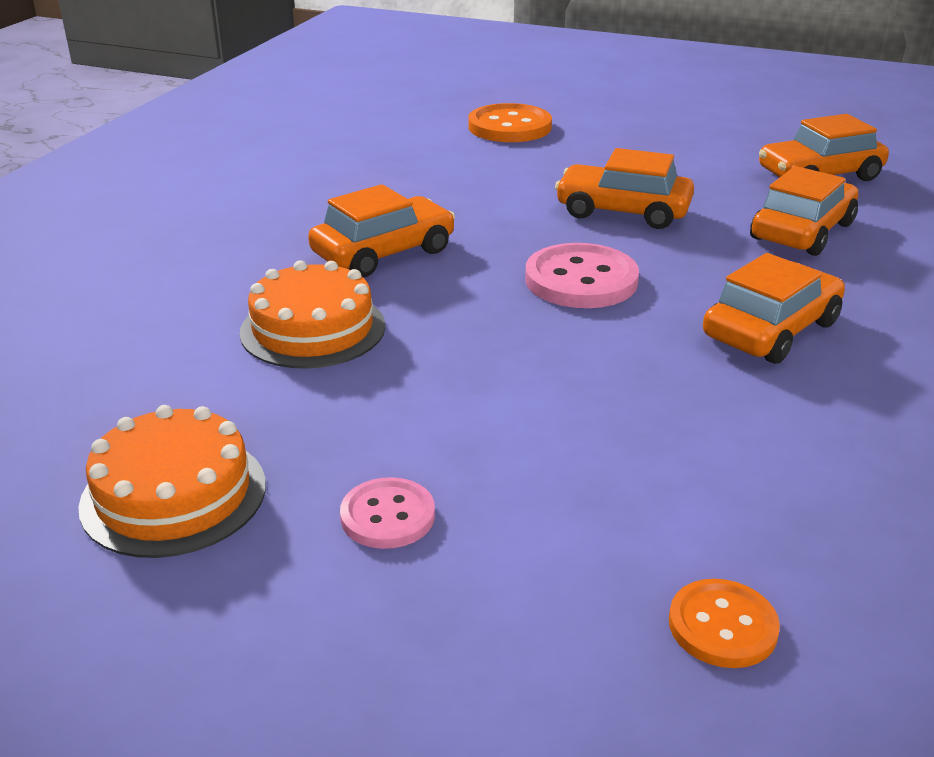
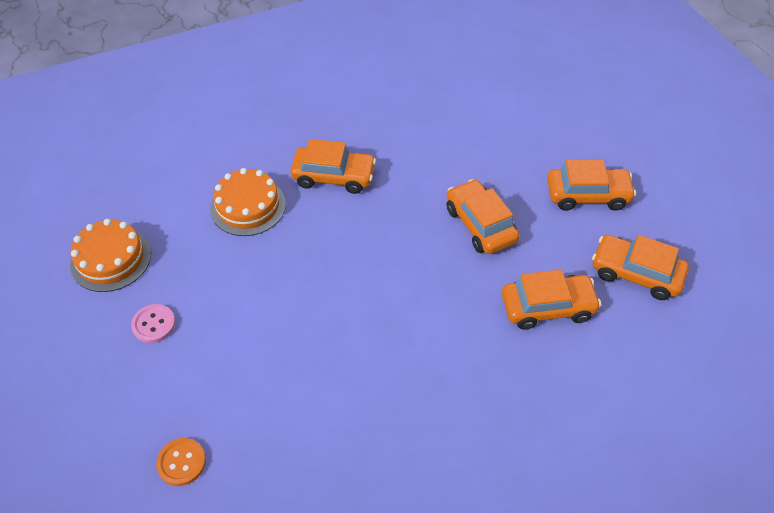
camera: 45 degrees right, 20 degrees up
(509, 127) = (525, 114): orange button -> none
(581, 280) = (388, 258): pink button -> none
(771, 330) = (420, 355): orange car -> orange car (587, 195)

